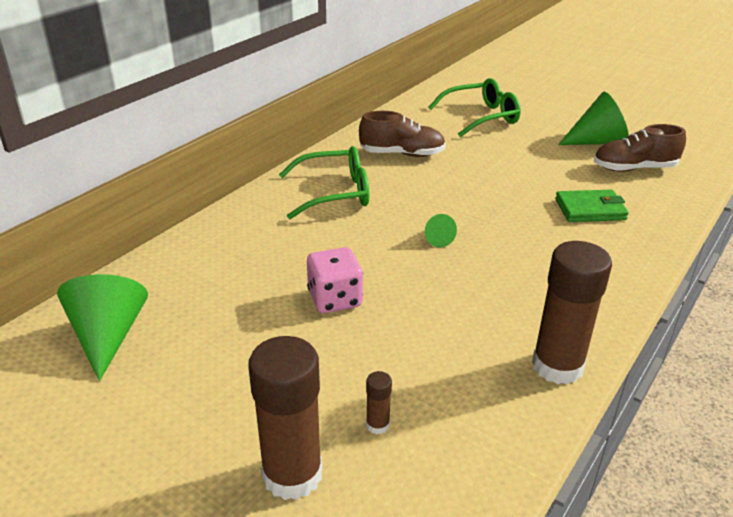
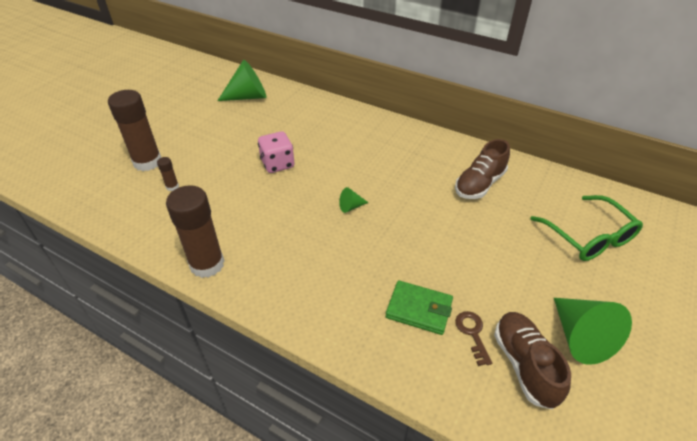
camera: 85 degrees right, 10 degrees up
(335, 193) = (403, 153): green glasses -> none
(402, 154) = (479, 184): brown shoe -> brown shoe turned 45 degrees clockwise
(590, 209) = (419, 309): green wallet -> green wallet turned 60 degrees counterclockwise
(610, 186) = (472, 333): none -> brown key

